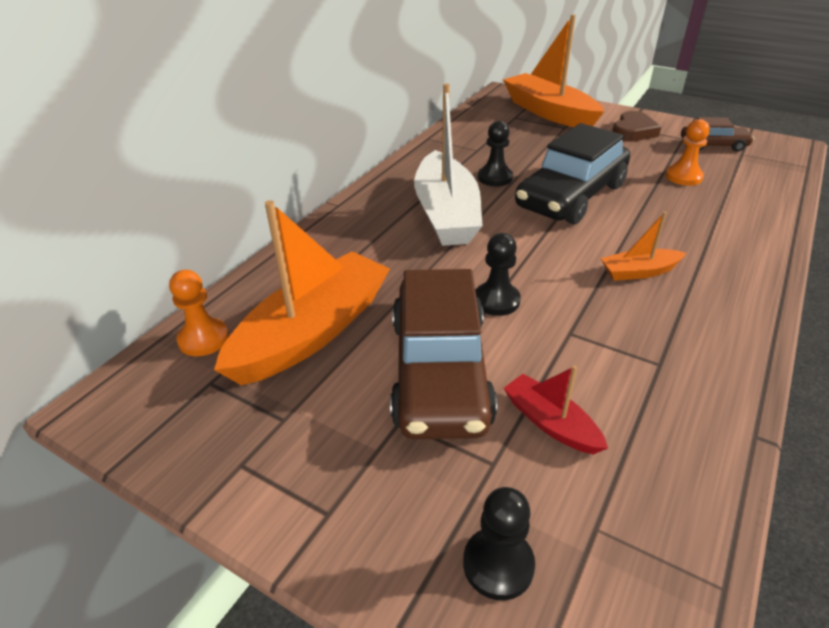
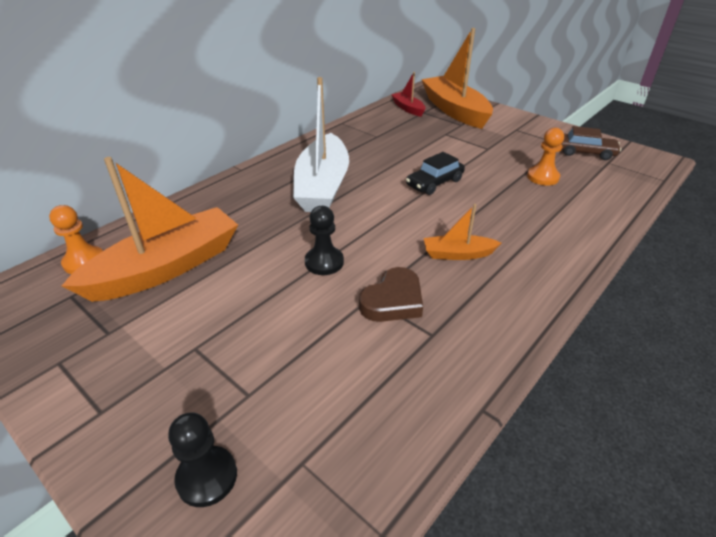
camera: 10 degrees right, 0 degrees up
(439, 371) = (247, 313): brown car -> none
(495, 178) = (378, 161): black pawn -> none
(550, 423) = (312, 369): red boat -> red boat (408, 109)
(571, 196) = (434, 183): black car -> black car, size x0.51
(633, 131) = (519, 134): brown heart -> brown heart (393, 300)

